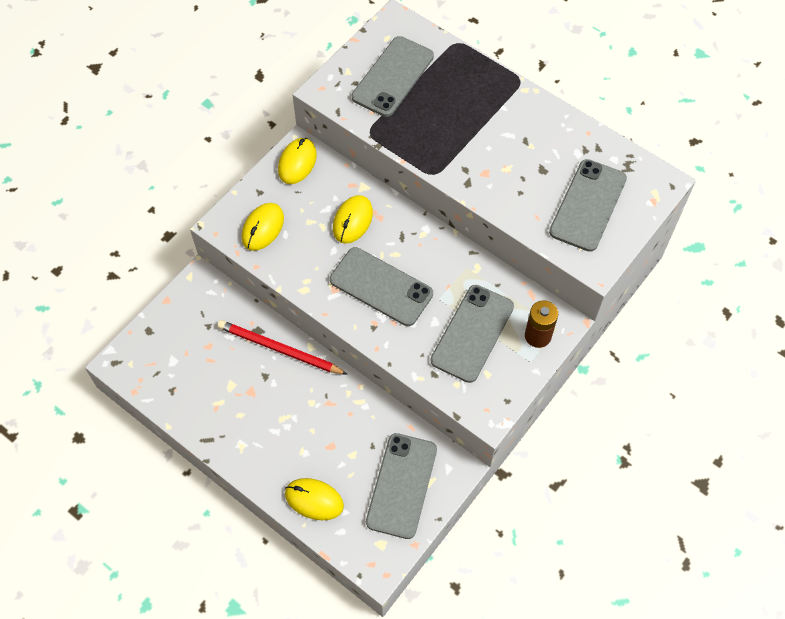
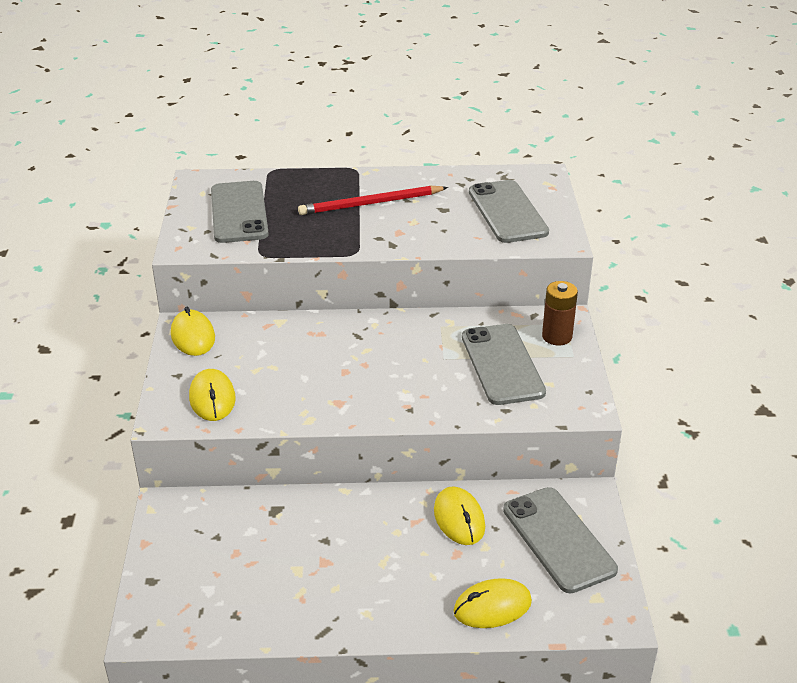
camera: 40 degrees left, 25 degrees down
(279, 349) = (316, 510): red pencil -> red pencil (370, 204)
(353, 221) = (298, 348): yellow mouse -> yellow mouse (459, 518)
(381, 287) = (381, 378): grey phone -> none

